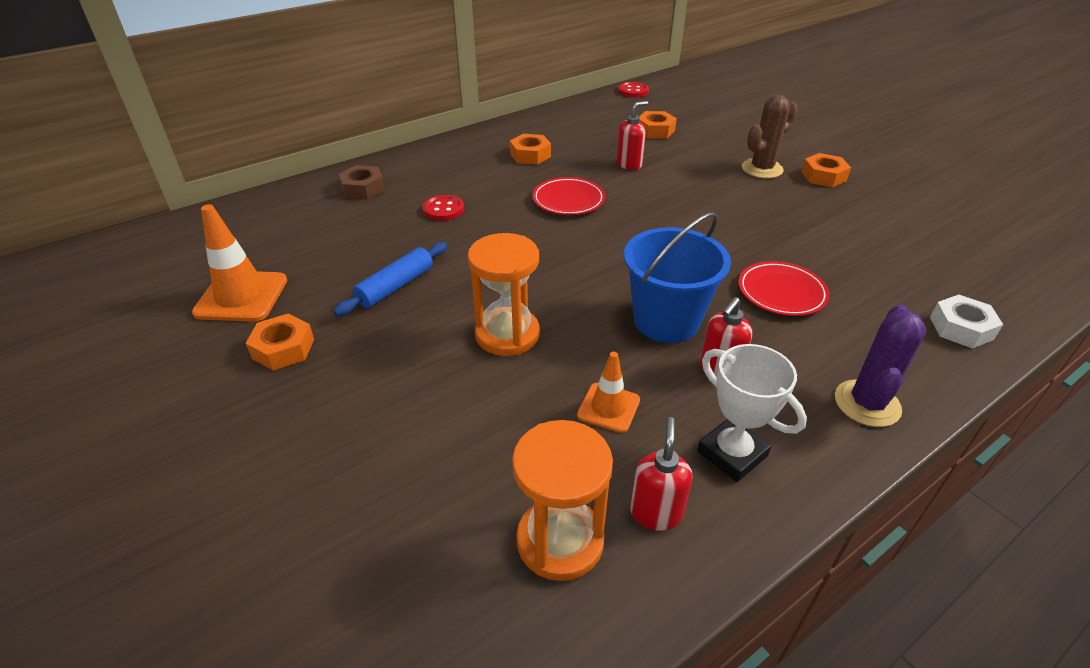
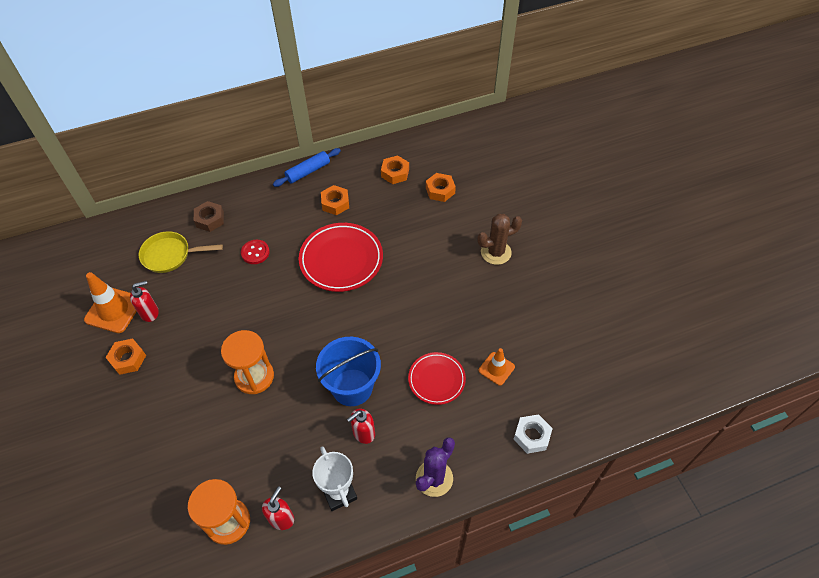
camera: 15 degrees right, 15 degrees up
(316, 228) = (170, 255): none -> yellow pan
(396, 286) = (203, 321): blue rolling pin -> blue rolling pin (308, 171)
(568, 200) = (341, 260): red plate -> red plate, size x1.64
(608, 407) = (288, 445): orange traffic cone -> orange traffic cone (496, 368)
(629, 164) = (401, 228): red soap dispenser -> red soap dispenser (150, 313)
(633, 91) = (448, 134): red button -> none
(823, 176) = (536, 270): orange nut -> orange nut (395, 173)

